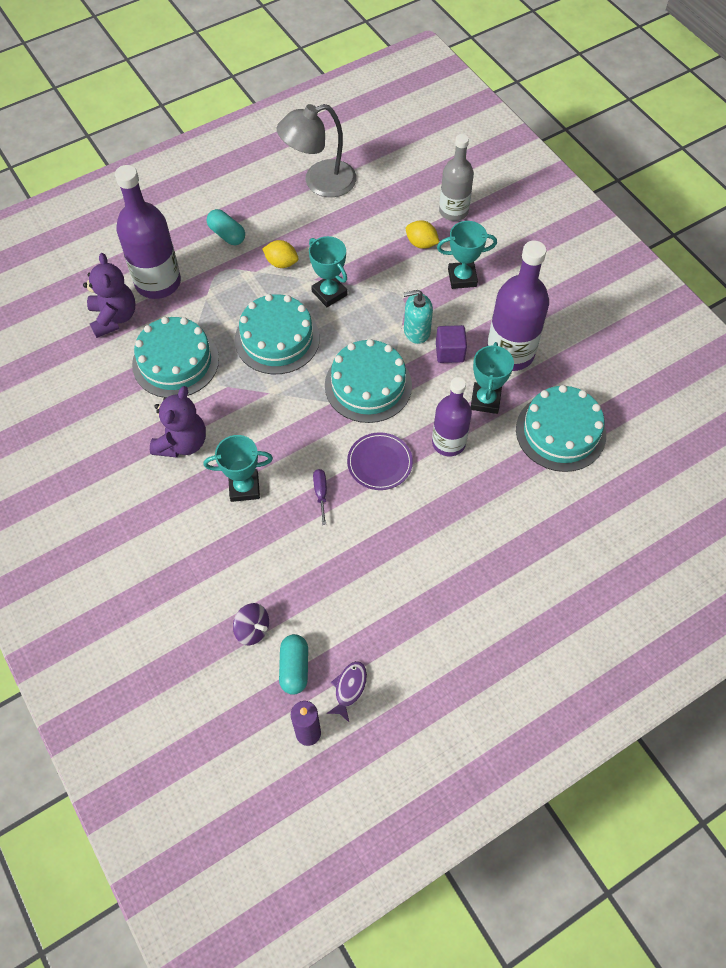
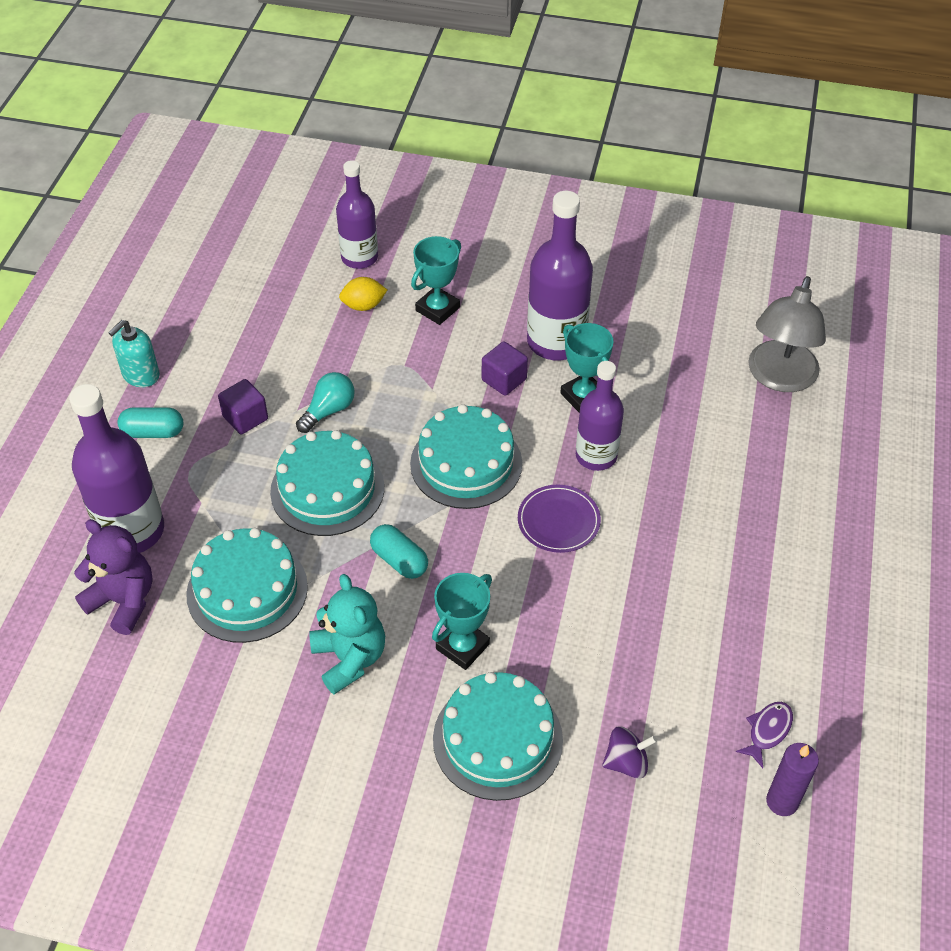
camera: 45 degrees left, 10 degrees down
(182, 443) = (349, 658): purple teddy bear -> turquoise teddy bear
(281, 263) = (245, 418): yellow lemon -> purple cube
(294, 668) = (703, 759): turquoise capsule -> turquoise capsule (399, 560)
(319, 182) = (193, 318): grey lamp -> grey lamp (779, 378)
(321, 493) = (539, 591): purple screwdriver -> none
(329, 293) = (328, 410): turquoise trophy -> turquoise light bulb
(349, 688) = (767, 731): purple fish -> purple fish turned 60 degrees clockwise
(416, 331) = (452, 384): turquoise soap dispenser -> turquoise soap dispenser (141, 375)
(453, 211) = (359, 257): grey bottle -> purple bottle
(560, 432) = (674, 374): turquoise cake -> turquoise cake (497, 739)

